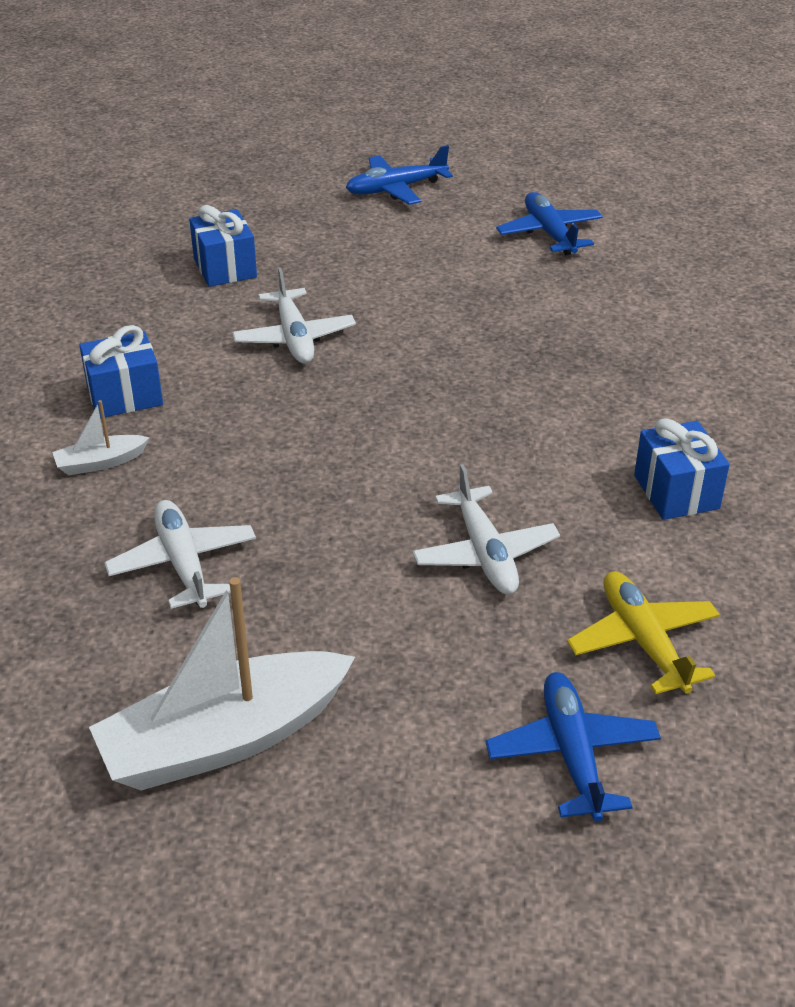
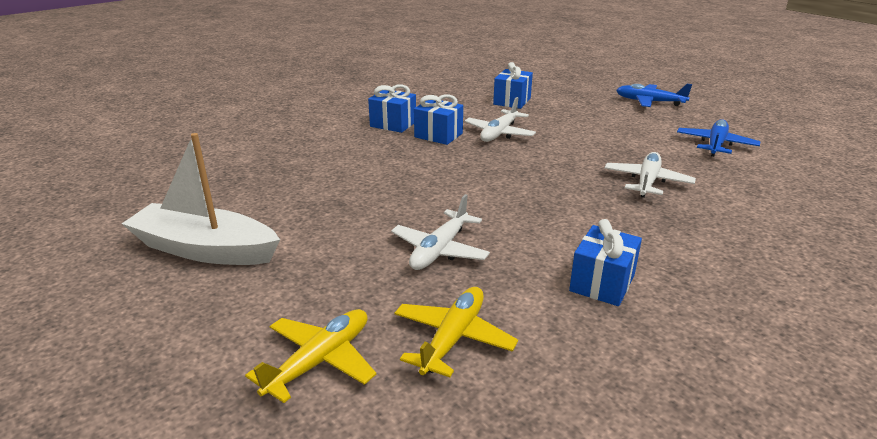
camera: 45 degrees right, 10 degrees down
(100, 462) = (344, 140): white boat -> none
(183, 563) = (309, 184): white plane -> white plane (647, 182)
(221, 383) = (438, 135): none -> blue gift
(572, 753) = (320, 361): blue plane -> yellow plane

